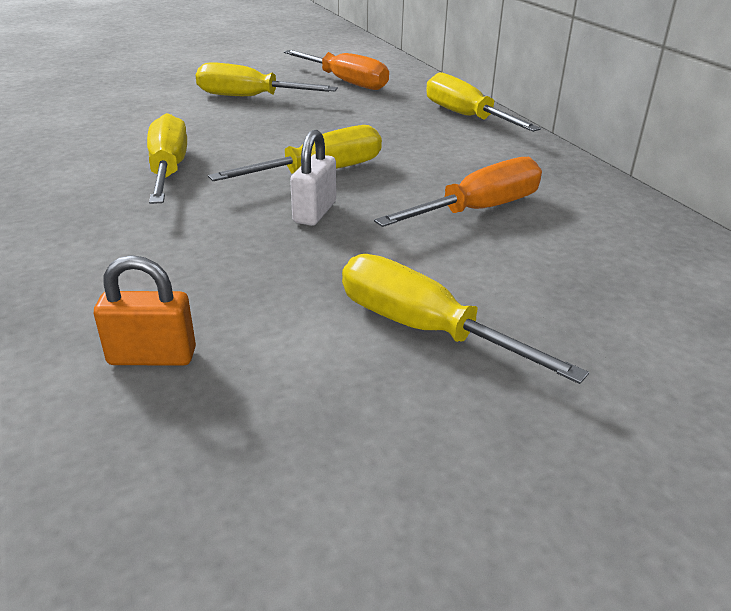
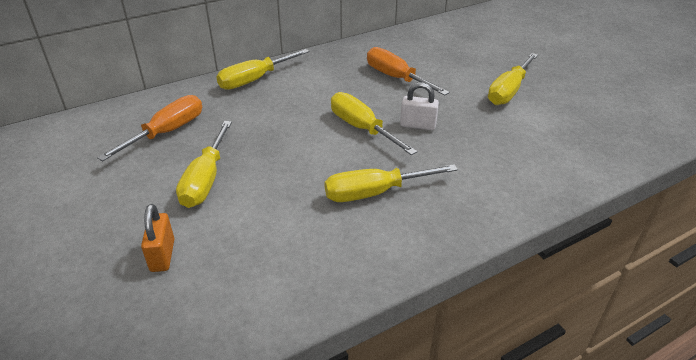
camera: 95 degrees left, 5 degrees up
(152, 356) = (569, 153): orange padlock -> orange padlock (162, 255)

